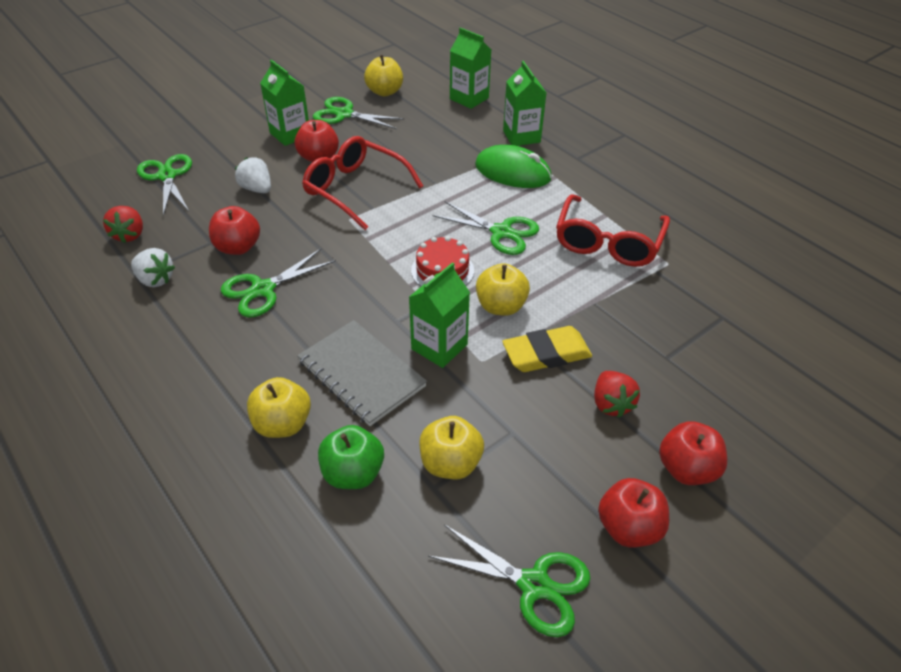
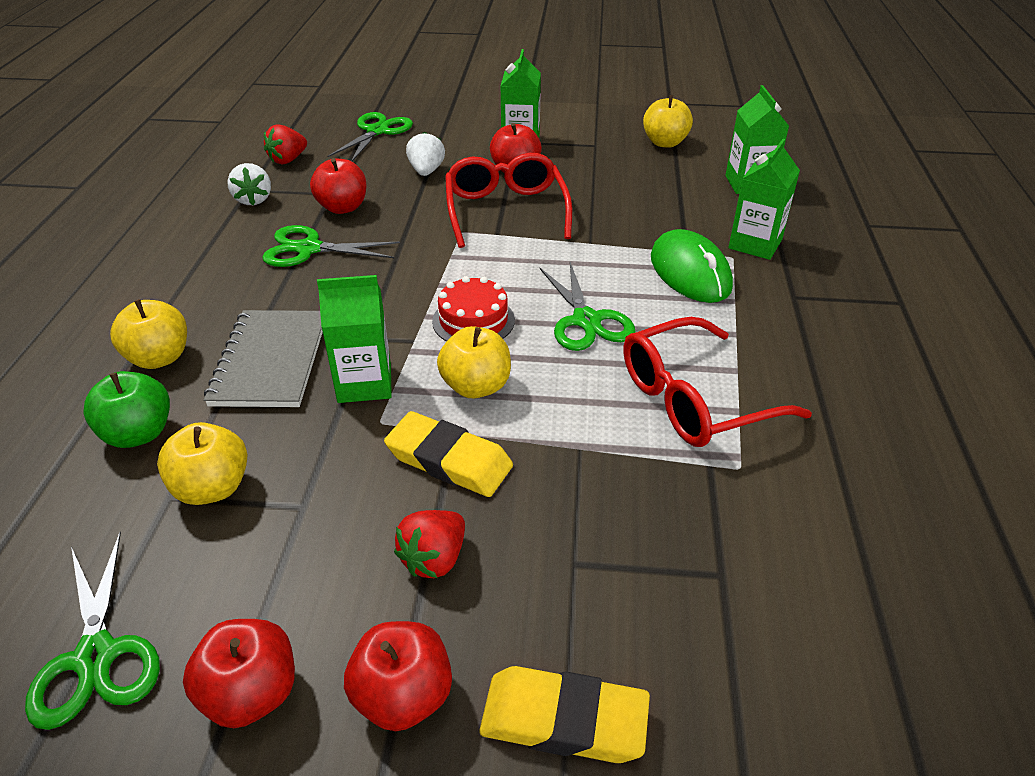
camera: 45 degrees right, 5 degrees down
(344, 114) = (594, 146): green scissors -> none
(751, 422) = (564, 720): none -> yellow eraser

